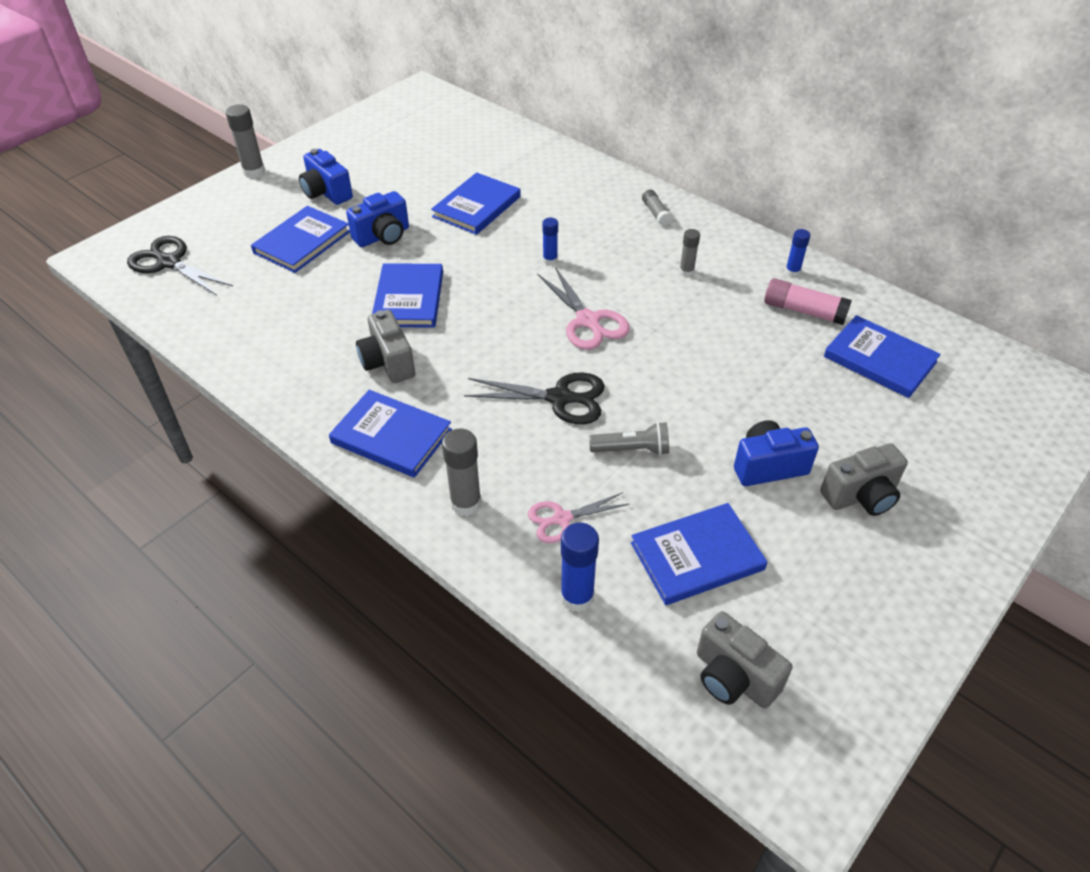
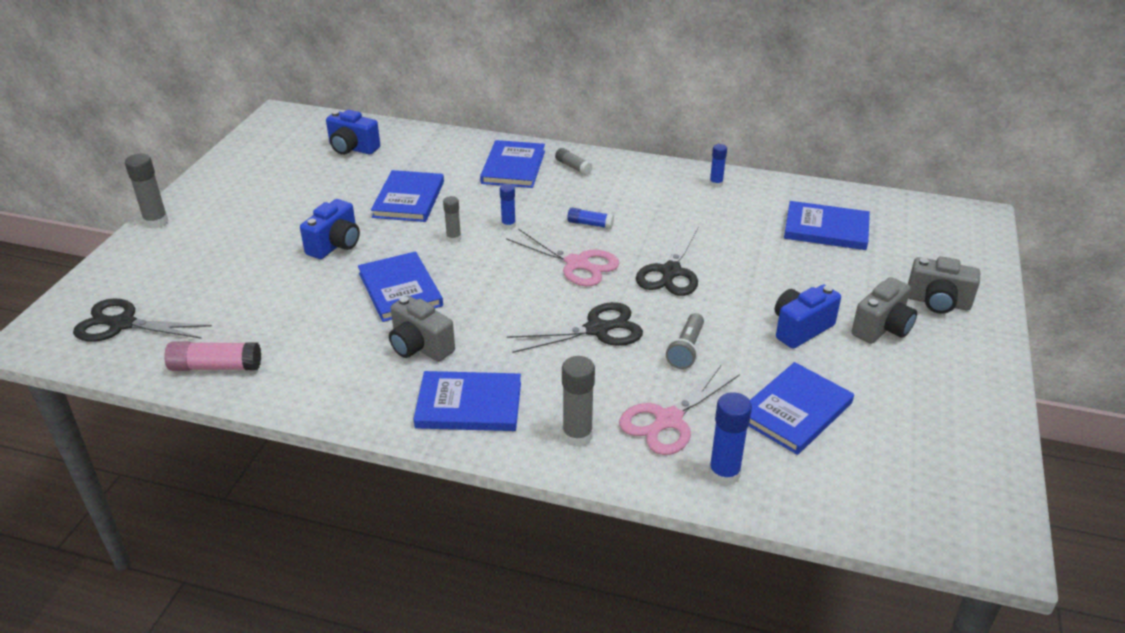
camera: 25 degrees left, 10 degrees down
(302, 242) = (255, 270): blue book -> blue book (513, 167)
(326, 193) = (249, 222): blue camera -> blue camera (352, 148)
(561, 519) = (668, 420): pink scissors -> pink scissors, size x1.53
(630, 281) = (590, 224): none -> blue glue stick
(632, 449) = (686, 350): grey flashlight -> grey flashlight turned 135 degrees clockwise
(675, 359) = (670, 272): none -> black scissors
(686, 272) = (632, 205): grey glue stick -> grey glue stick (453, 238)
(733, 677) = (885, 487): grey camera -> grey camera (937, 302)
(804, 311) = (745, 210): pink glue stick -> pink glue stick (215, 367)

